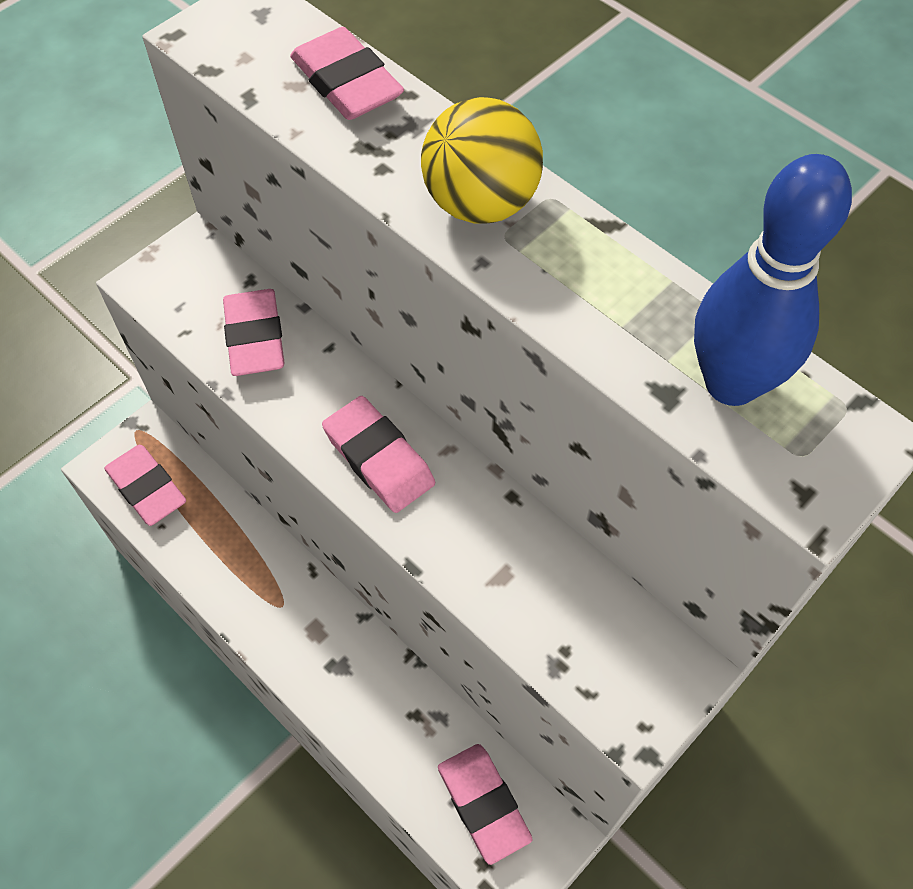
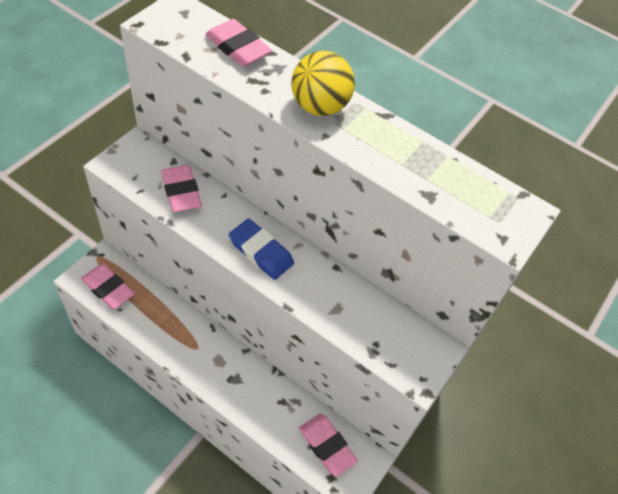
camera: 15 degrees left, 5 degrees down
(379, 458) = (261, 252): pink eraser -> blue eraser
(731, 383) = (460, 188): blue bowling pin -> none

